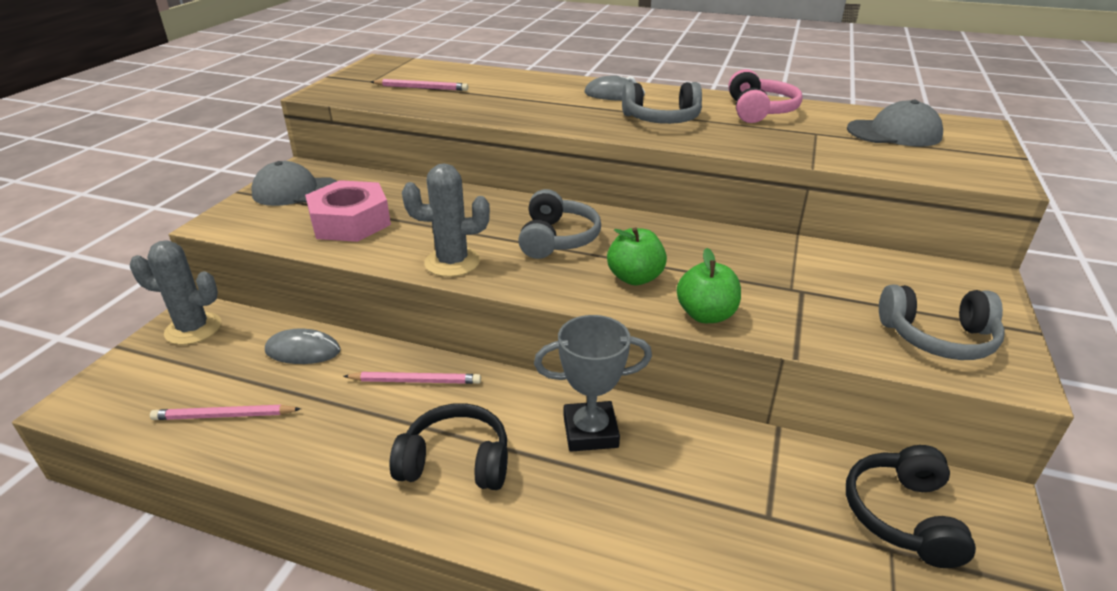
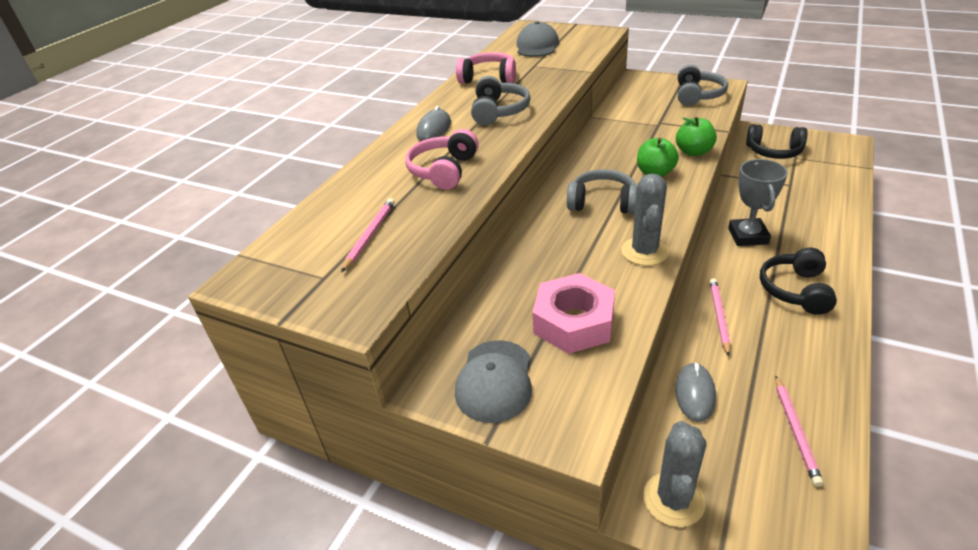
camera: 80 degrees left, 5 degrees up
(524, 103) = (444, 170): none -> pink headphones

